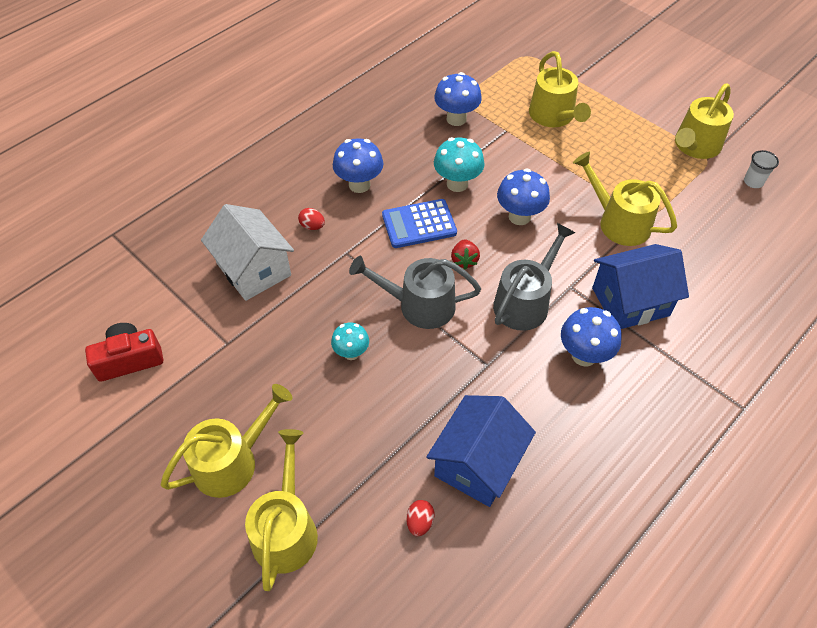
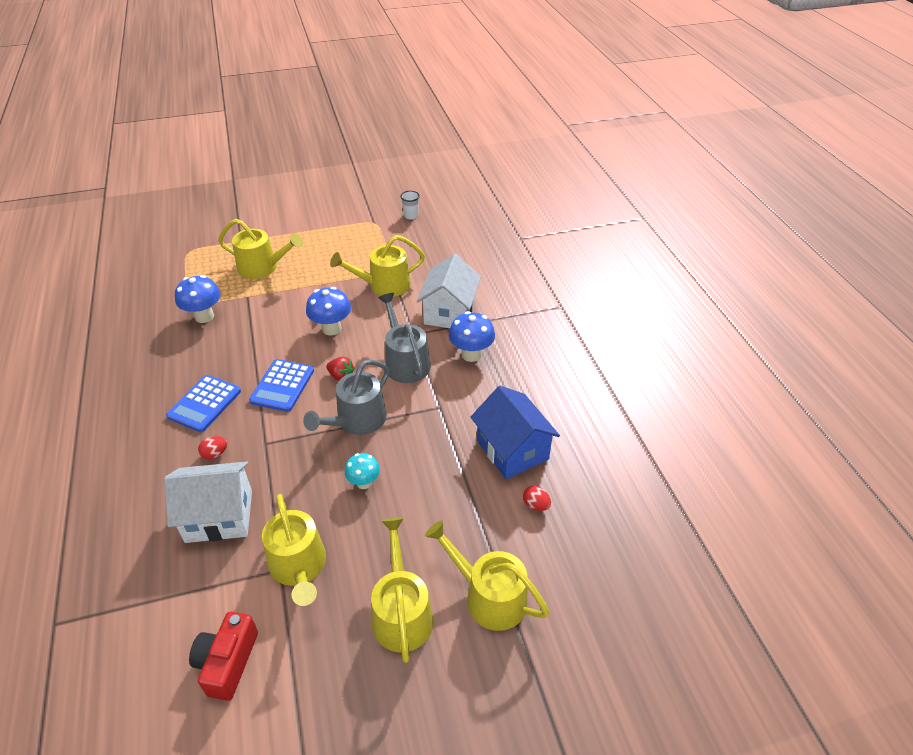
camera: 60 degrees left, 10 degrees down
(359, 185) = (204, 404): blue mushroom -> blue calculator
(457, 184) = (267, 346): turquoise mushroom -> none
(630, 302) = (449, 312): blue house -> white house
(695, 146) = (359, 222): yellow watering can -> yellow watering can (299, 566)

